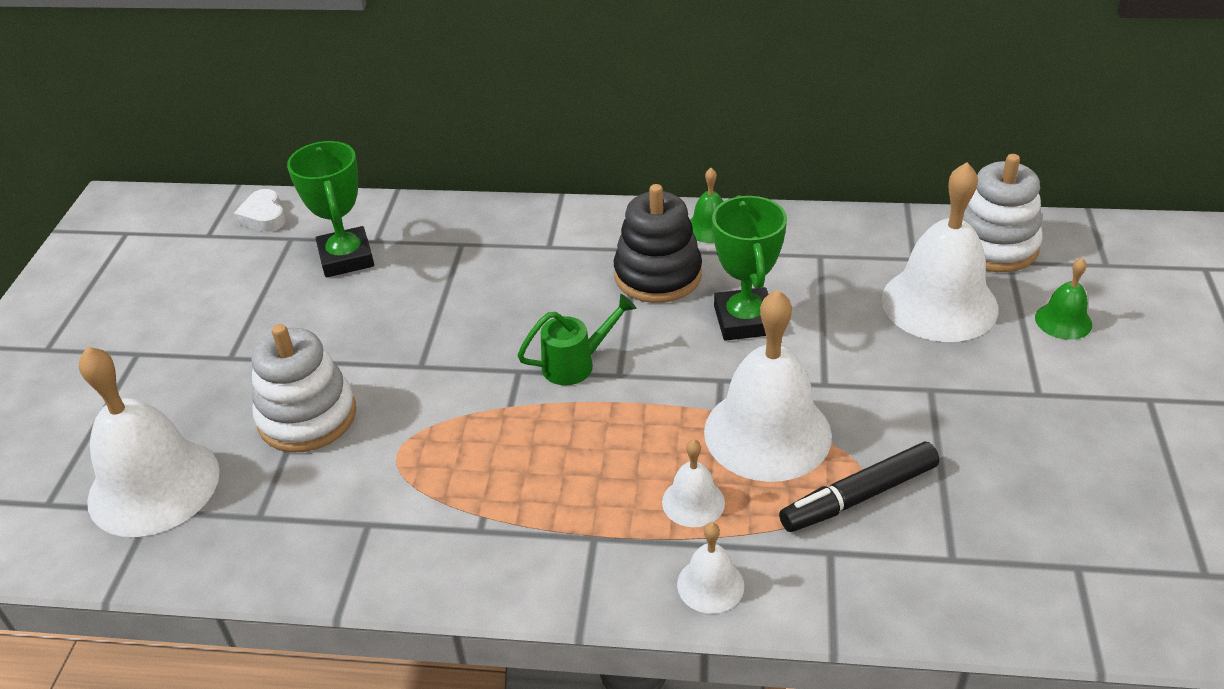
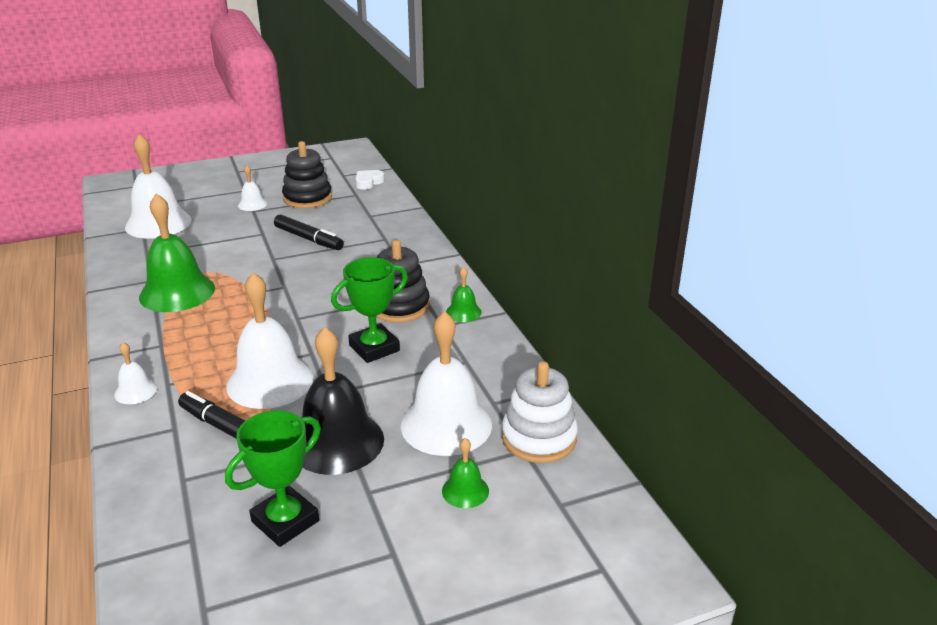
camera: 60 degrees right, 10 degrees down
(249, 288) = (307, 198): none -> black stacking toy
(307, 417) = (219, 242): white stacking toy -> none
(346, 258) = (349, 213): green trophy -> green trophy (285, 521)
(391, 316) = (308, 239): none -> black marker
(439, 495) = (177, 292): none -> green bell
(576, 364) = (299, 302): green watering can -> none
(693, 502) = (199, 369): white bell -> white bell (252, 204)
(933, 398) = (337, 442): none -> black bell

